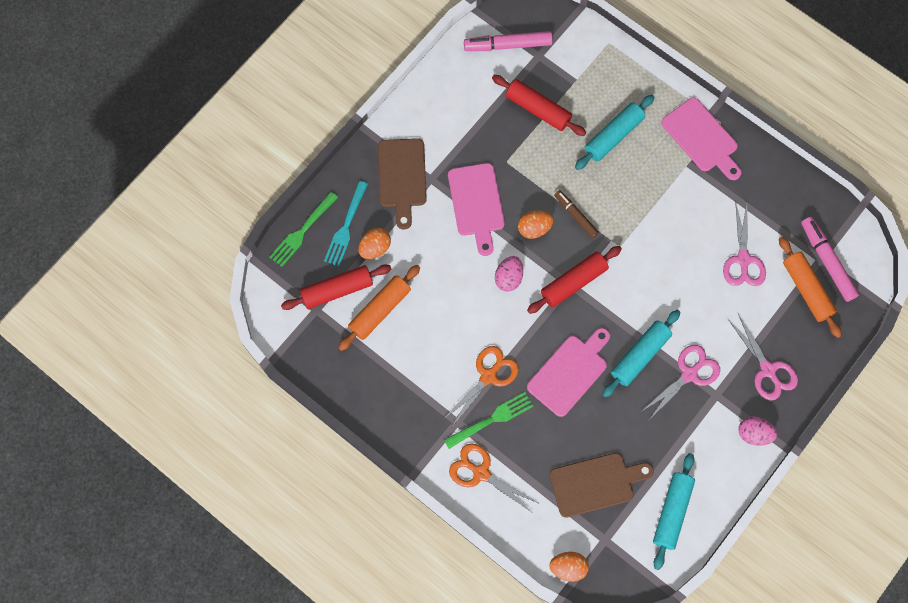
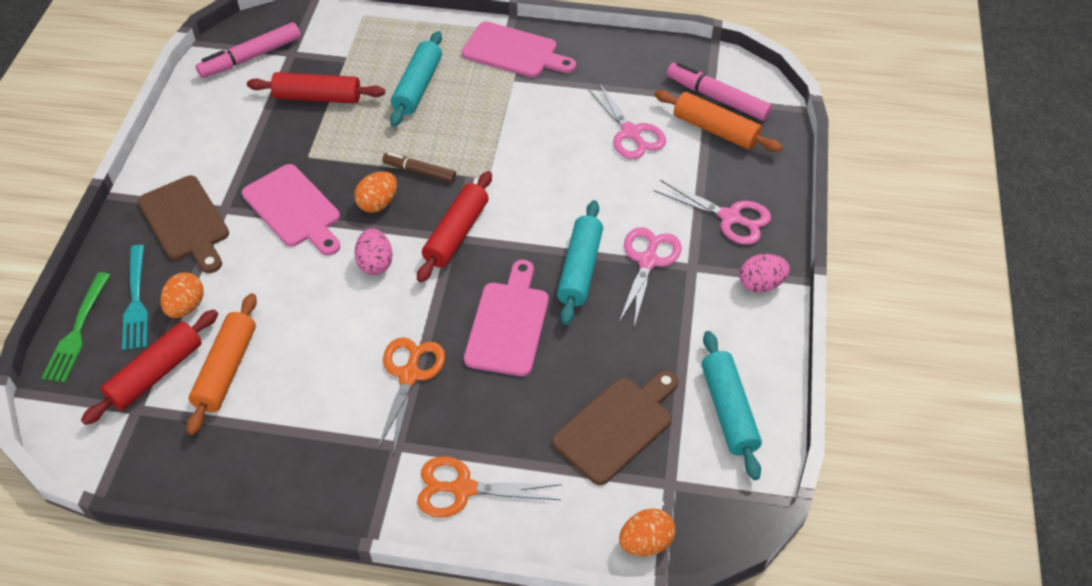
camera: 30 degrees left, 20 degrees down
(491, 420) = (441, 421): green fork -> none

